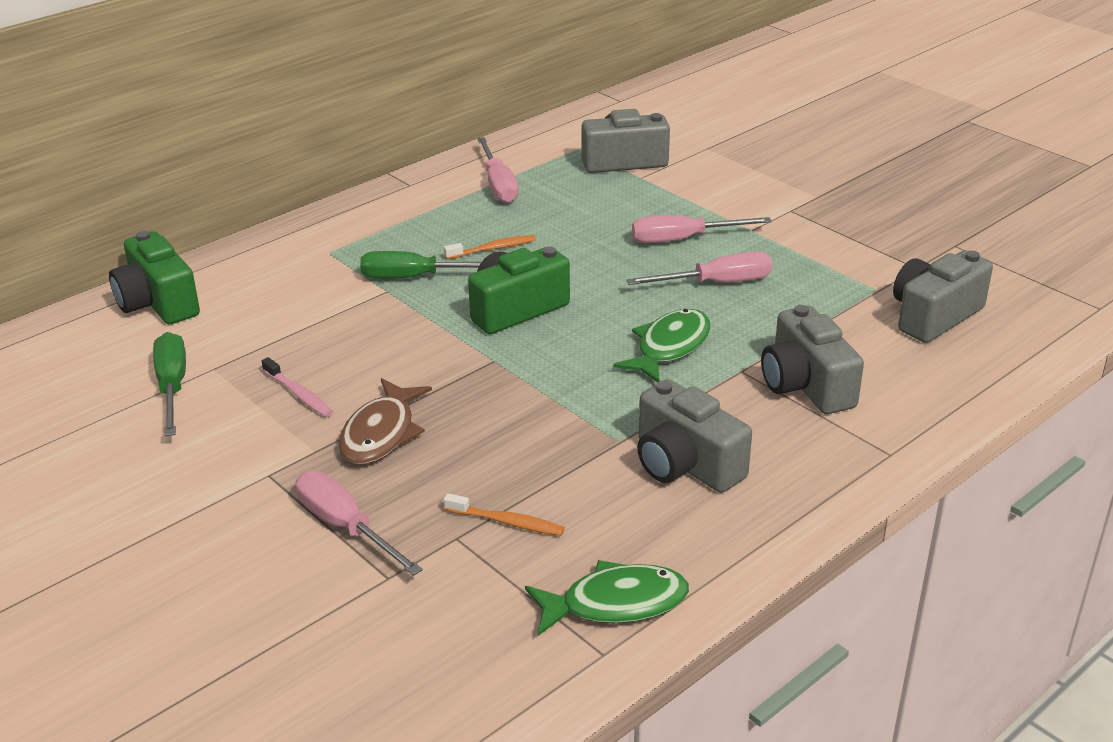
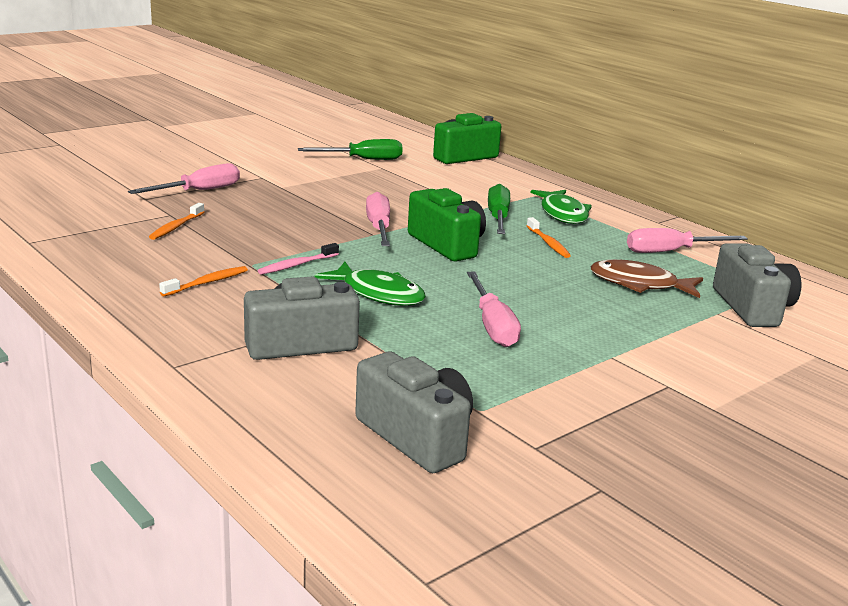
camera: 90 degrees right, 10 degrees down
(299, 394) = (345, 184): pink toothbrush -> pink toothbrush (297, 265)
(381, 433) = (292, 201): brown fish -> brown fish (639, 284)
(615, 604) = (71, 248): green fish -> green fish (562, 214)
(683, 239) = (581, 319): pink screwdriver -> pink screwdriver (379, 228)
(685, 464) = (207, 283): grey camera -> orange toothbrush

